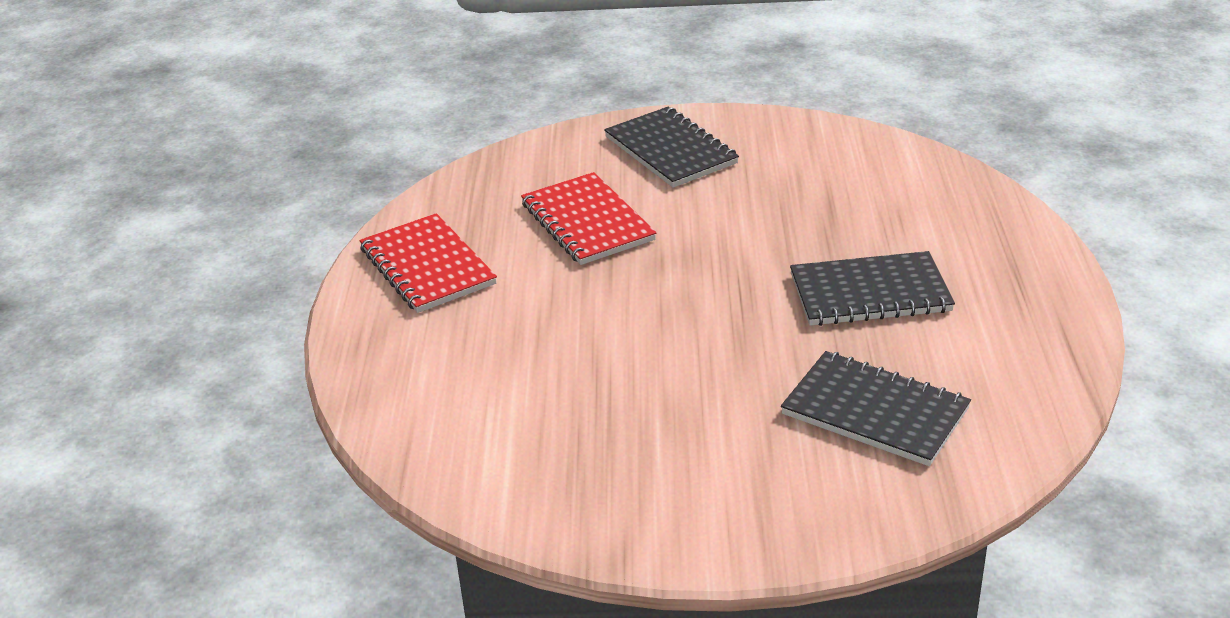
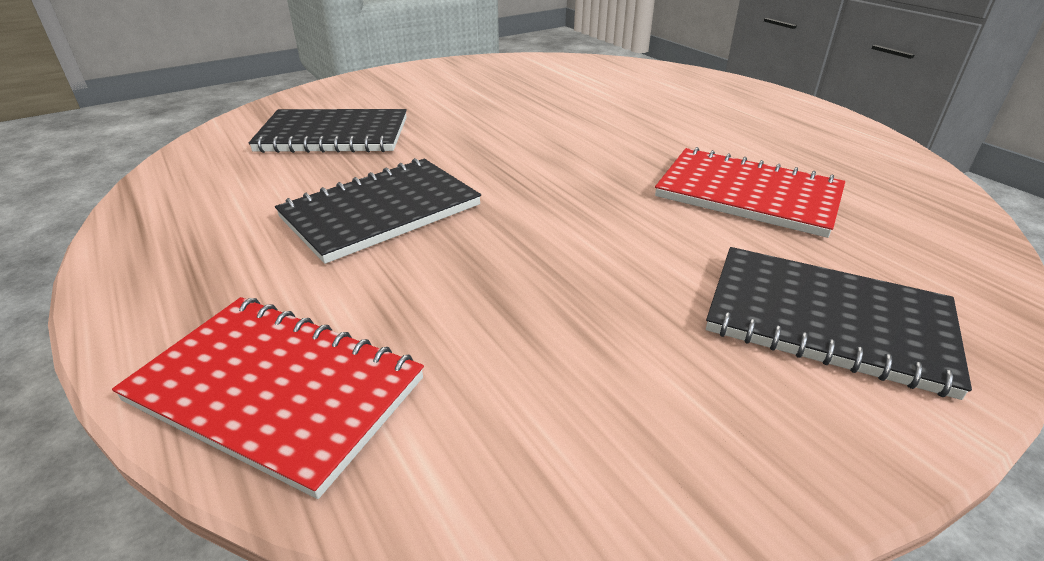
camera: 145 degrees right, 0 degrees up
(427, 266) = (797, 128): red notebook -> red notebook (276, 390)

